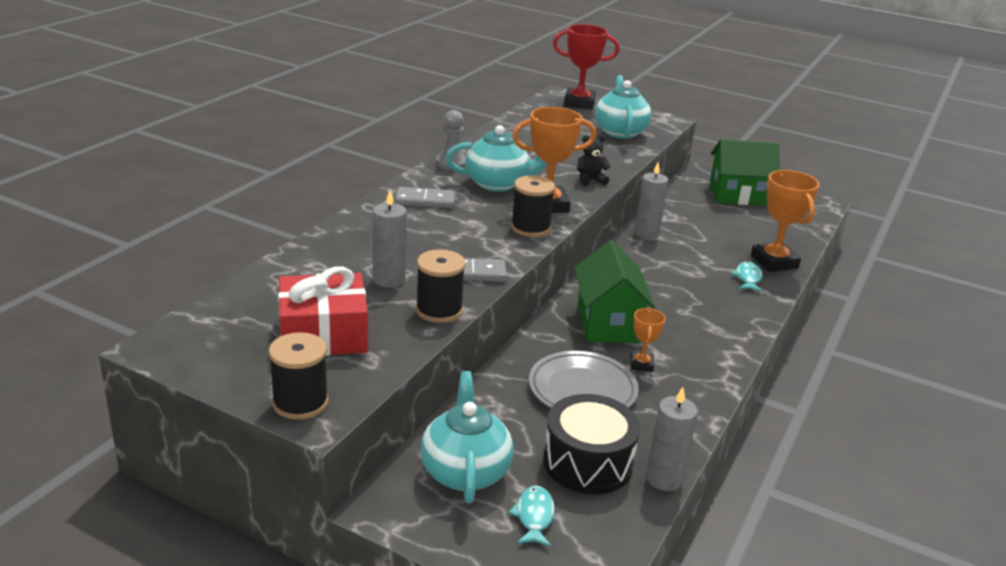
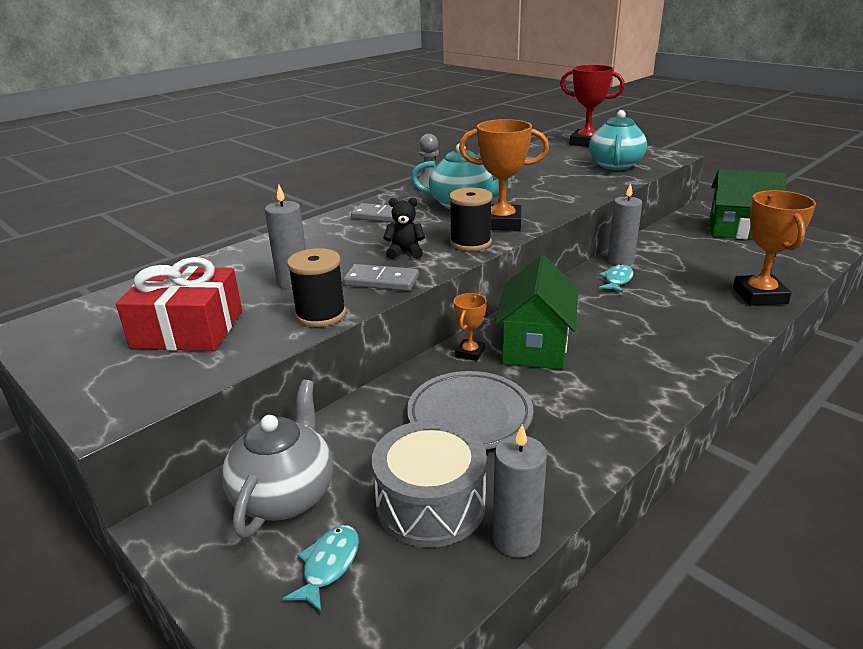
camera: 20 degrees right, 0 degrees up
(300, 403) = (105, 397): black spool -> none
(465, 471) = (285, 495): turquoise teapot -> grey teapot
(587, 462) = (431, 504): black drum -> grey drum
(590, 180) = (560, 204): black teddy bear -> black teddy bear (405, 252)
(641, 364) = (553, 393): orange trophy -> orange trophy (470, 353)
(748, 278) = (721, 310): turquoise fish -> turquoise fish (617, 280)

